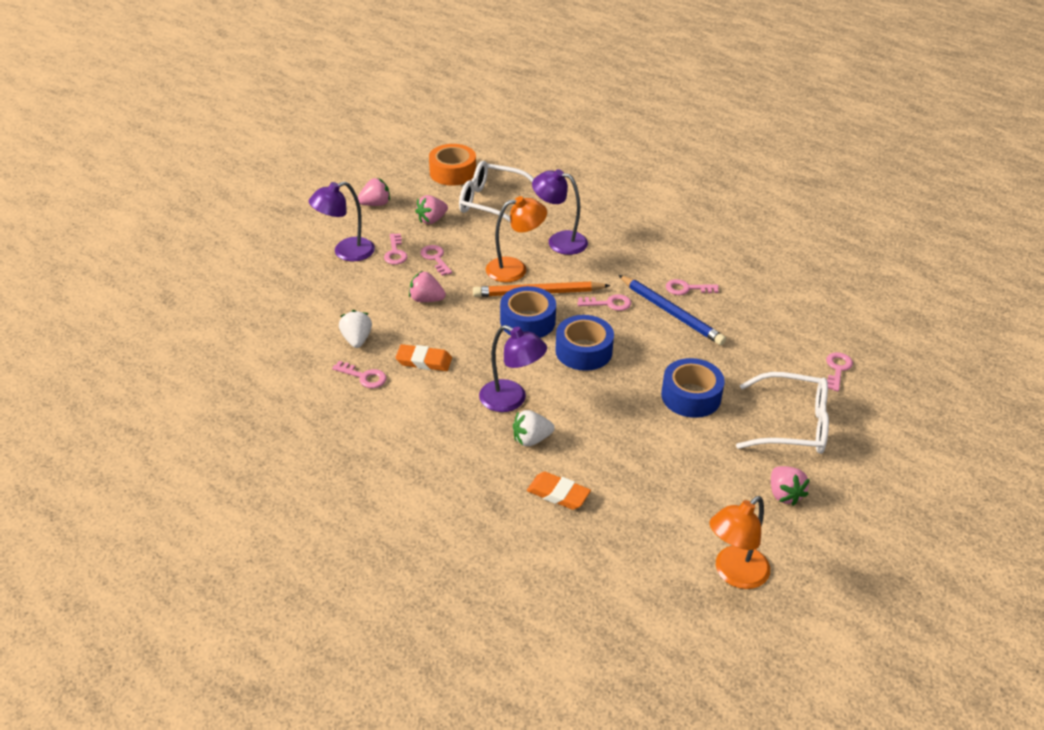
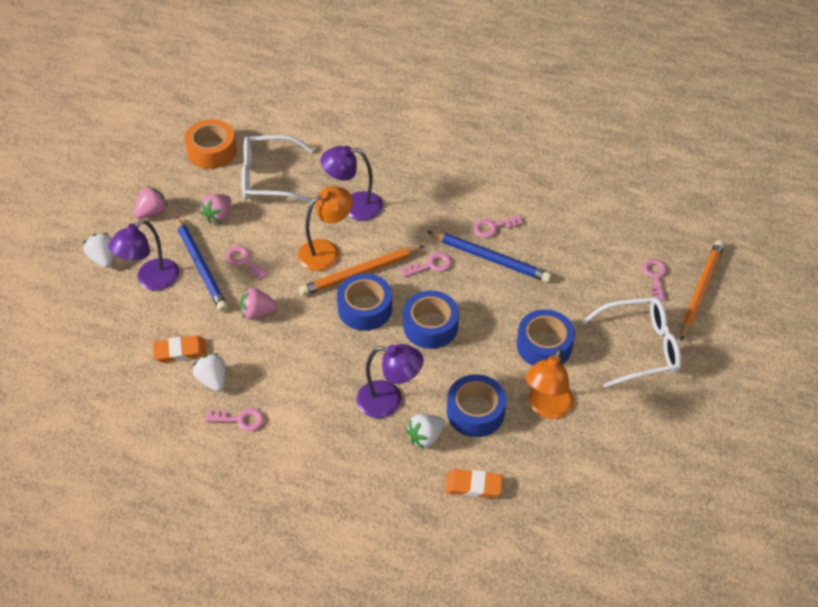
camera: 20 degrees left, 10 degrees up
(314, 227) = (103, 258): none -> white strawberry
(395, 253) = (201, 266): pink key -> blue pencil
(424, 361) = (288, 384): orange eraser -> orange eraser (180, 351)
(592, 432) = (475, 412): none -> blue tape
(734, 574) = (650, 514): orange lamp -> orange lamp (546, 408)
(784, 494) = (660, 421): pink strawberry -> none
(882, 393) = (700, 291): none -> orange pencil

